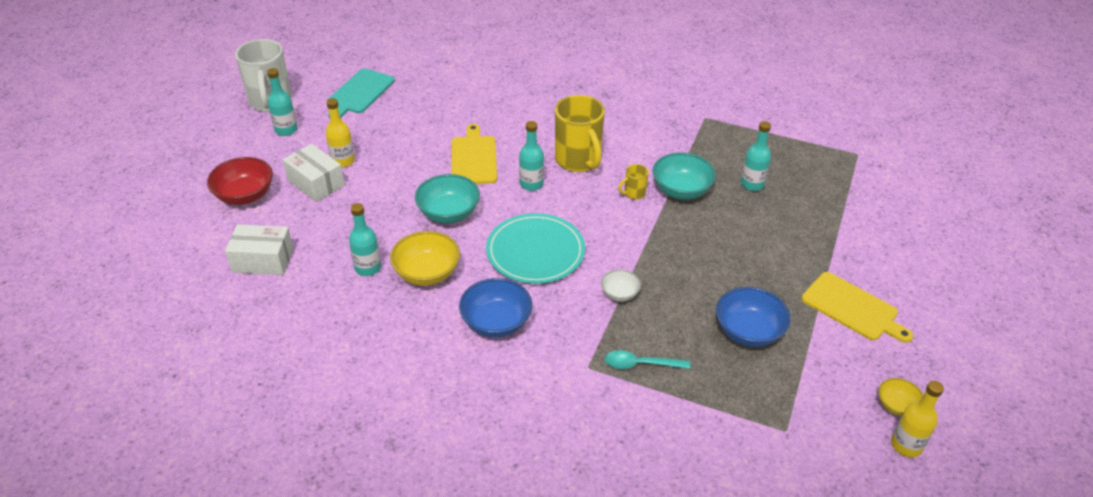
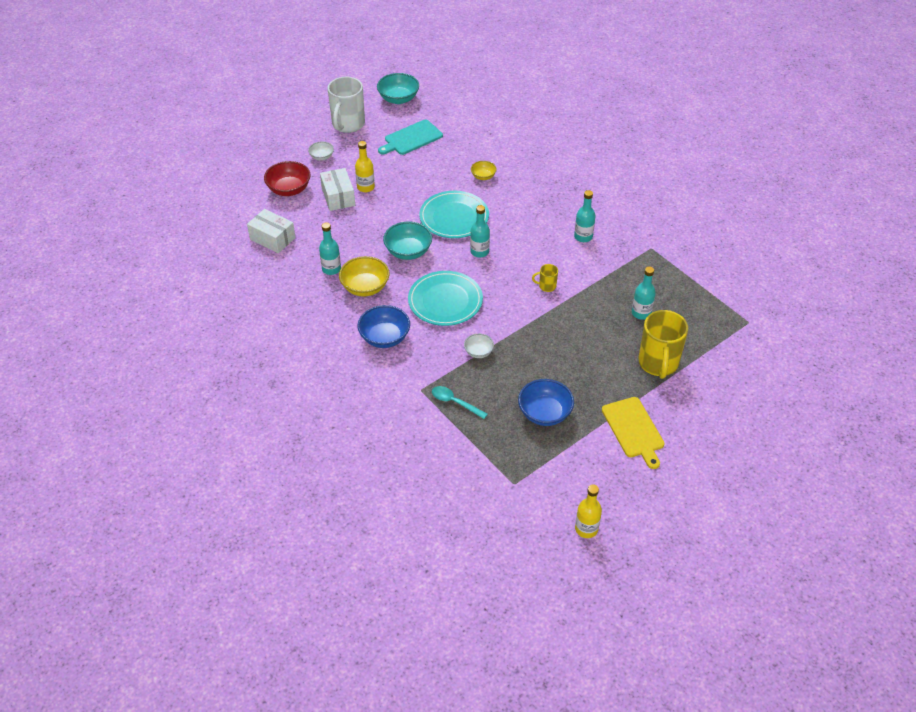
camera: 30 degrees right, 5 degrees up
(262, 146) = (321, 157): none -> white bowl
(286, 130) = (344, 150): turquoise bottle -> turquoise bottle (583, 237)
(473, 158) = (454, 217): yellow cutting board -> turquoise plate
(578, 160) = (527, 246): yellow mug -> yellow mug (658, 363)
(681, 190) = (583, 297): turquoise bowl -> turquoise bowl (398, 99)
(896, 405) = (603, 503): yellow bowl -> yellow bowl (483, 176)

